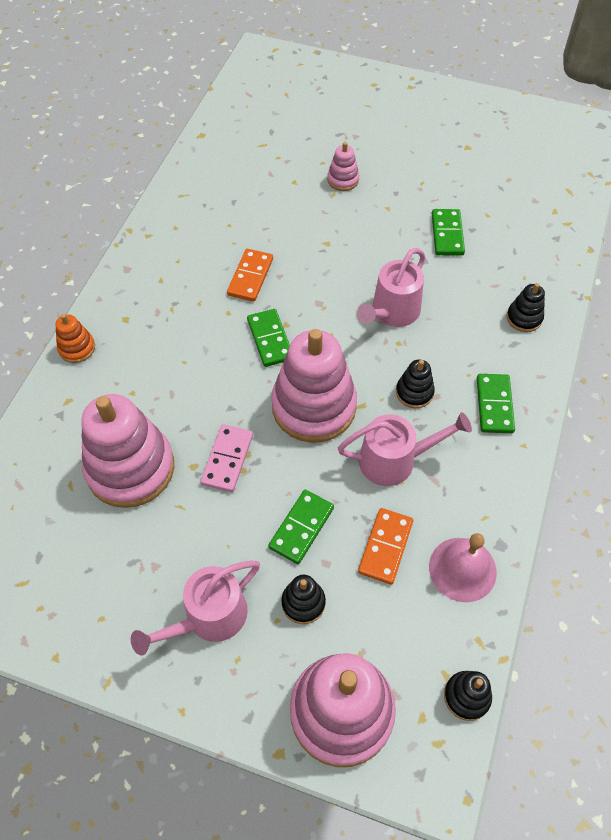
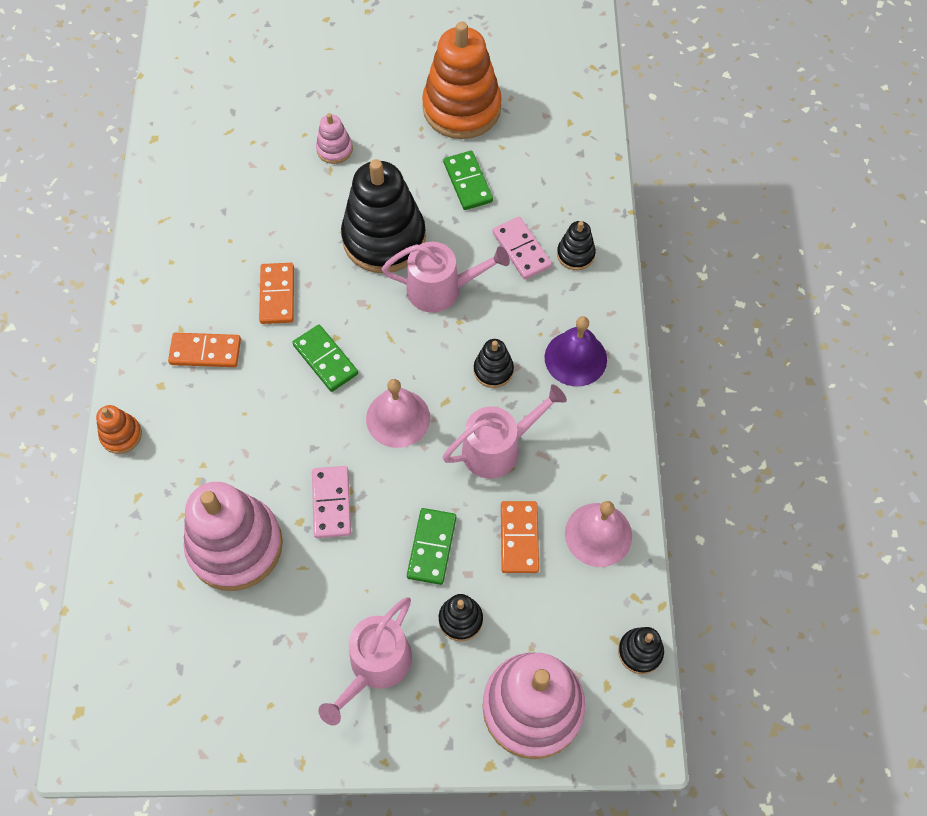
camera: 20 degrees left, 5 degrees up
(173, 304) = (205, 352): none -> orange domino
(314, 406) = (398, 418): pink stacking toy -> pink bell
(358, 258) = (384, 238): none -> black stacking toy
(392, 312) = (441, 289): pink watering can -> pink watering can turned 105 degrees counterclockwise
(462, 176) = (461, 108): none -> orange stacking toy
(475, 300) = (521, 250): none -> pink domino
(494, 405) = (575, 358): green domino -> purple bell

